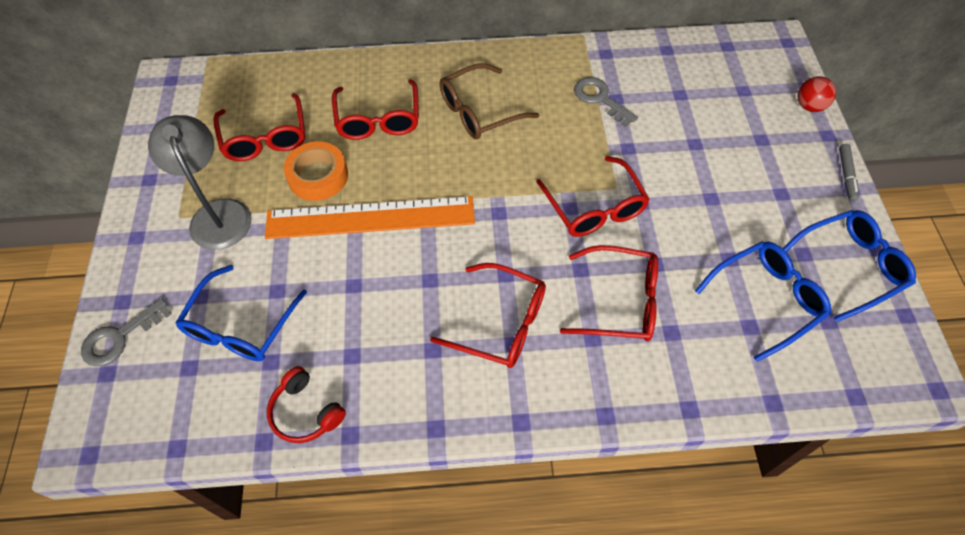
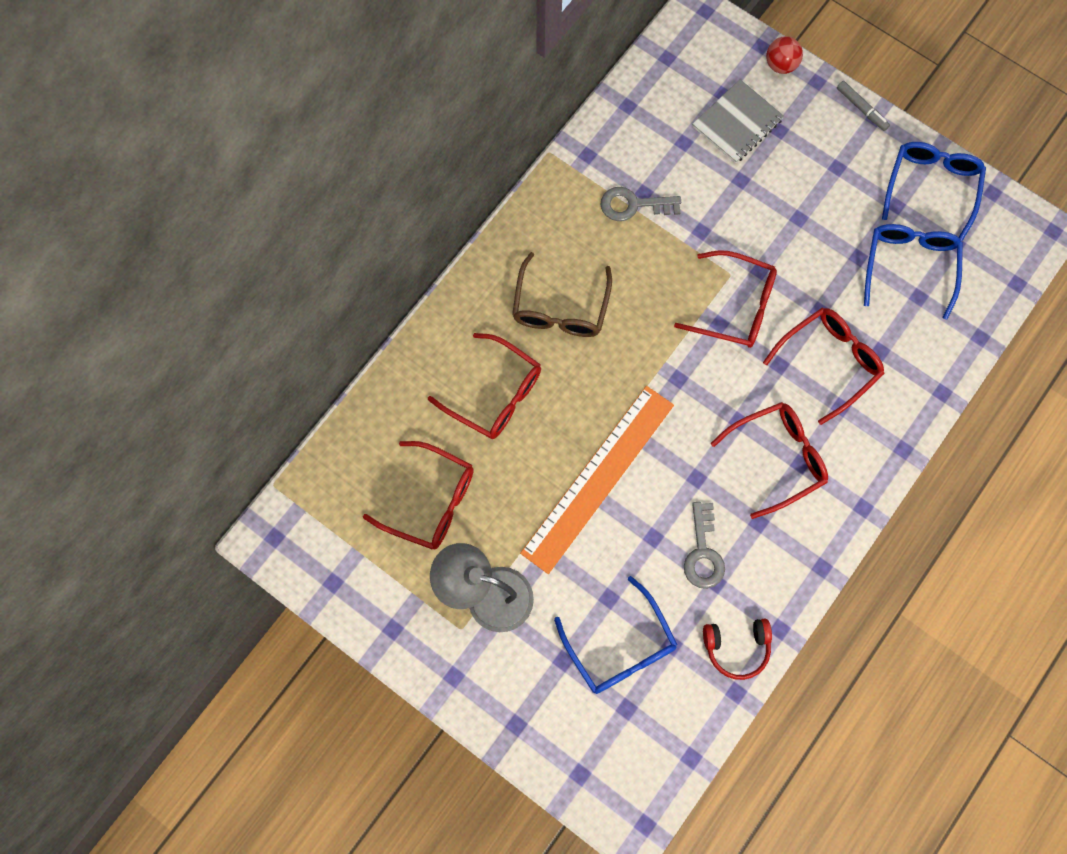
camera: 50 degrees left, 15 degrees up
(120, 337) = (552, 745): grey key -> grey key (703, 552)
(318, 176) = (516, 488): orange tape -> none
(733, 112) = (737, 123): none -> grey notebook

